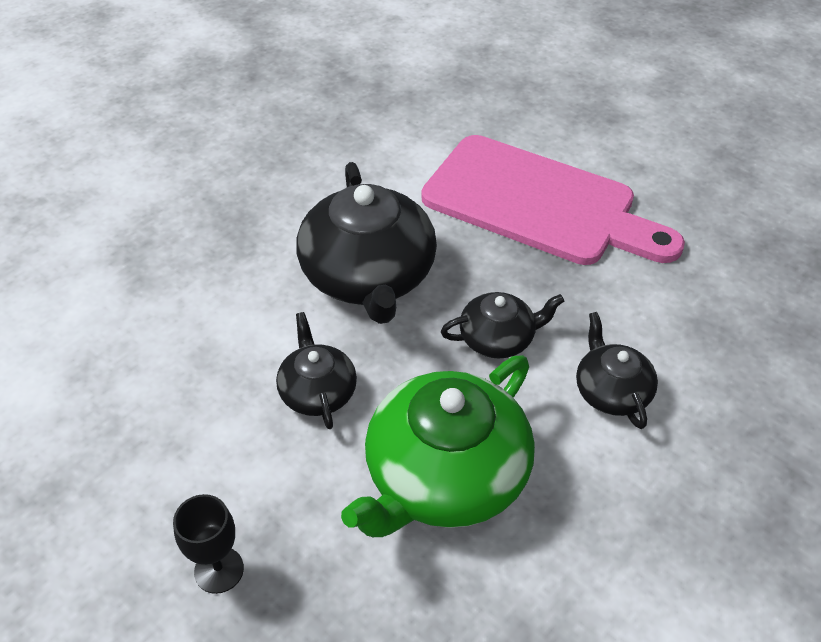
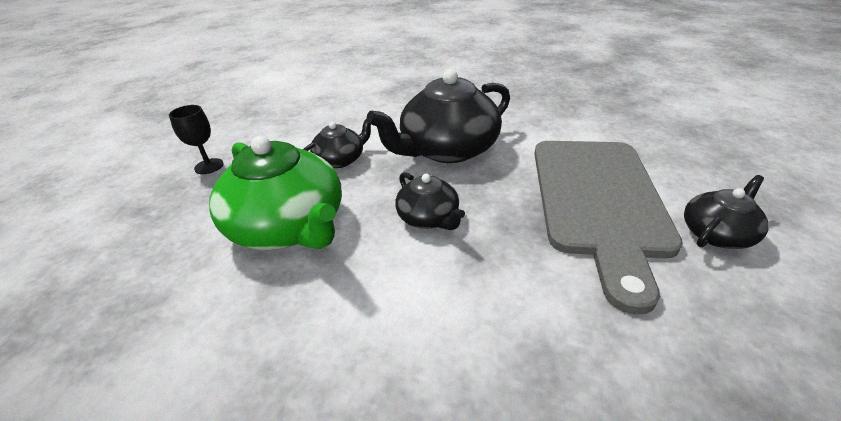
camera: 70 degrees right, 10 degrees down
(444, 476) = (289, 226): green teapot -> green teapot turned 150 degrees counterclockwise
(539, 203) = (598, 201): pink cutting board -> grey cutting board
(611, 391) = (409, 298): black teapot -> black teapot (717, 233)

